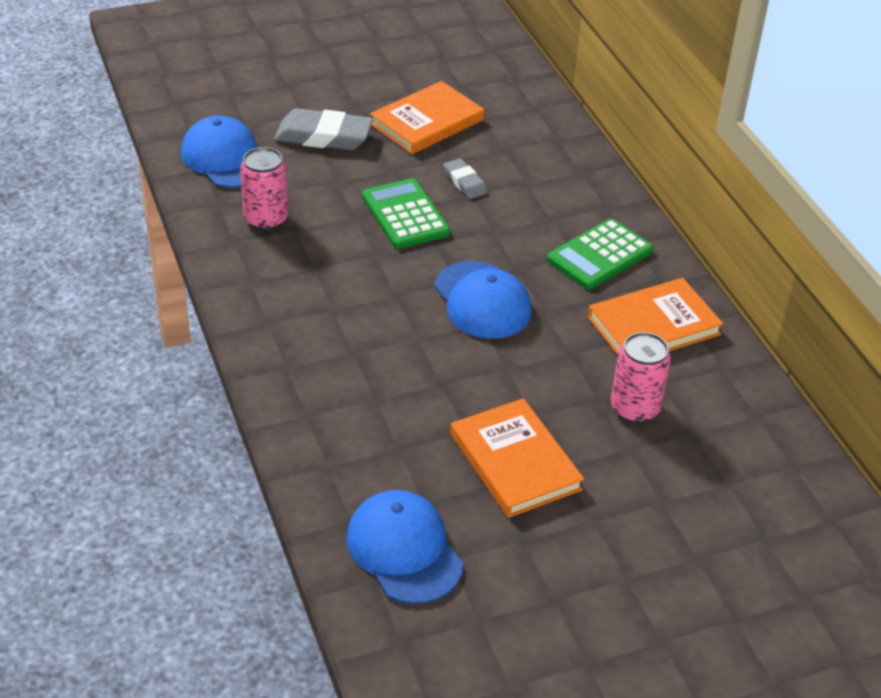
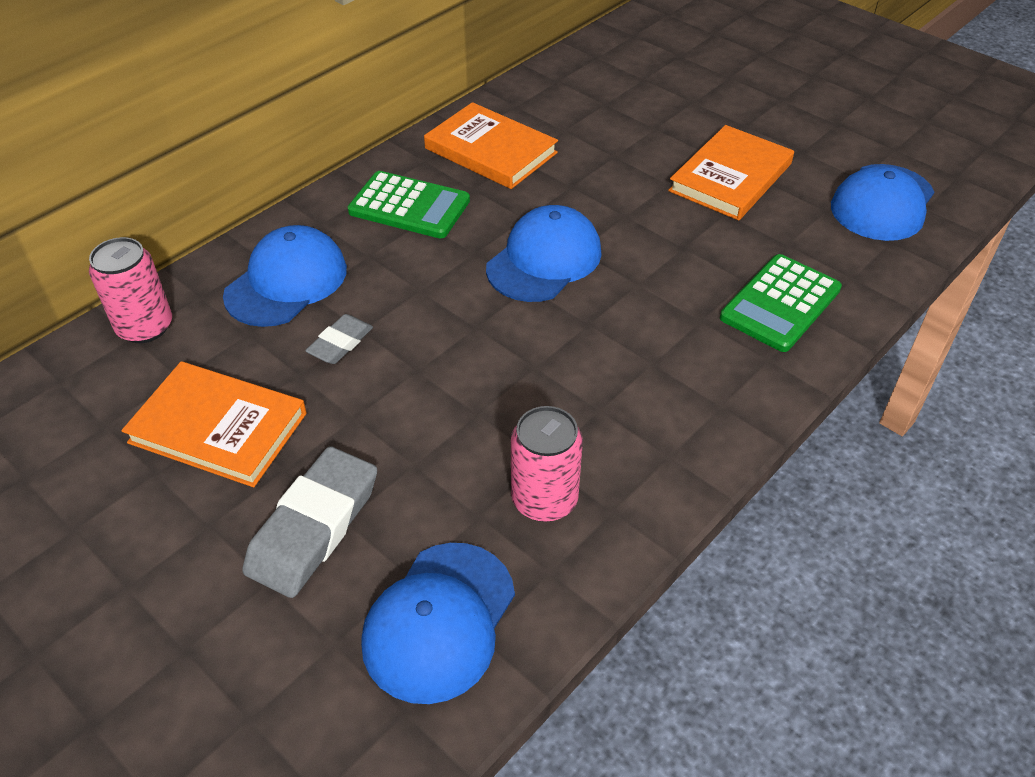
camera: 115 degrees left, 5 degrees up
(323, 136) = (314, 527): grey eraser -> grey eraser turned 45 degrees clockwise
(405, 215) = (441, 370): green calculator -> green calculator (780, 304)
(546, 176) = (286, 282): none -> blue cap
(635, 408) = (606, 136): pink can -> pink can (145, 327)

